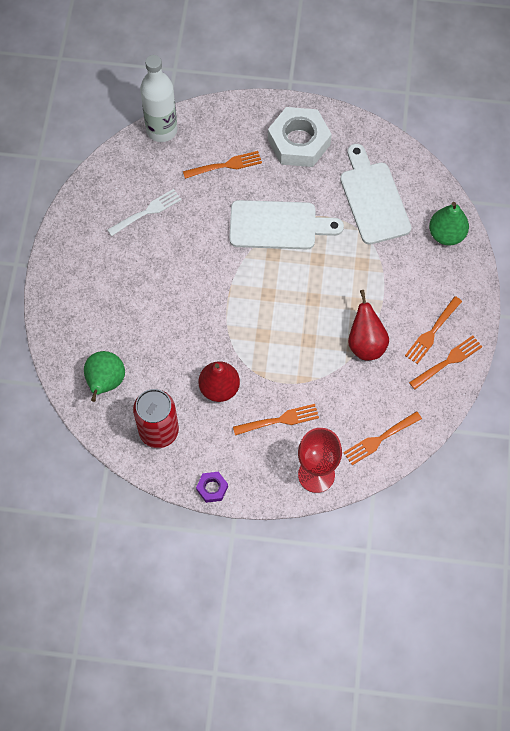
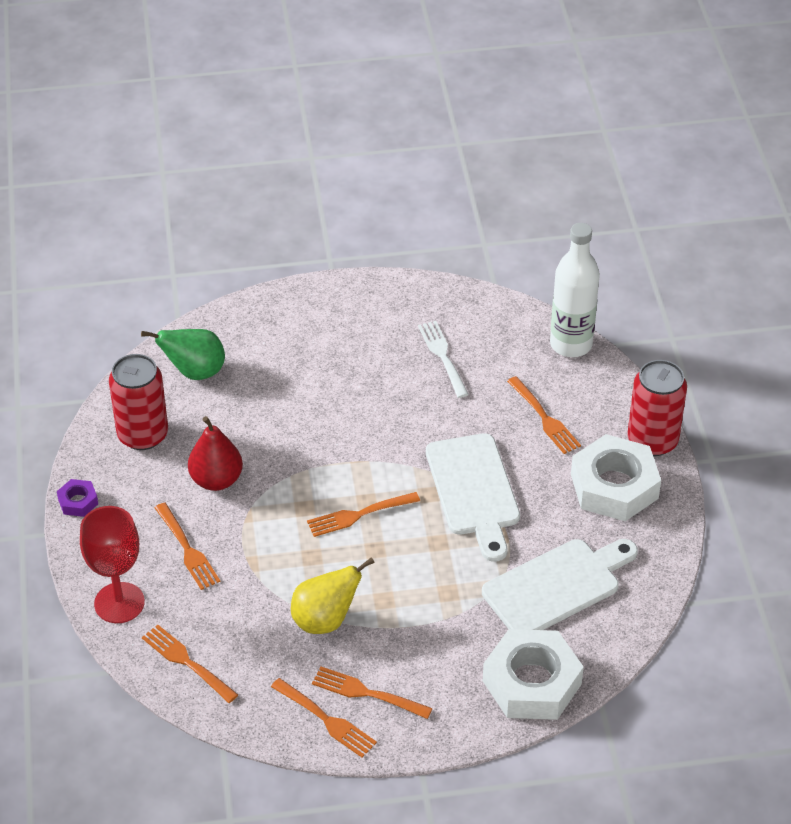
camera: 75 degrees right, 20 degrees down
(146, 212) = (443, 357): white fork -> white fork turned 150 degrees counterclockwise
(266, 108) = (652, 441): none -> red can
(279, 301) = (359, 514): none -> orange fork
(366, 344) = (325, 620): red pear -> yellow pear
(446, 234) = (531, 682): green pear -> white nut

